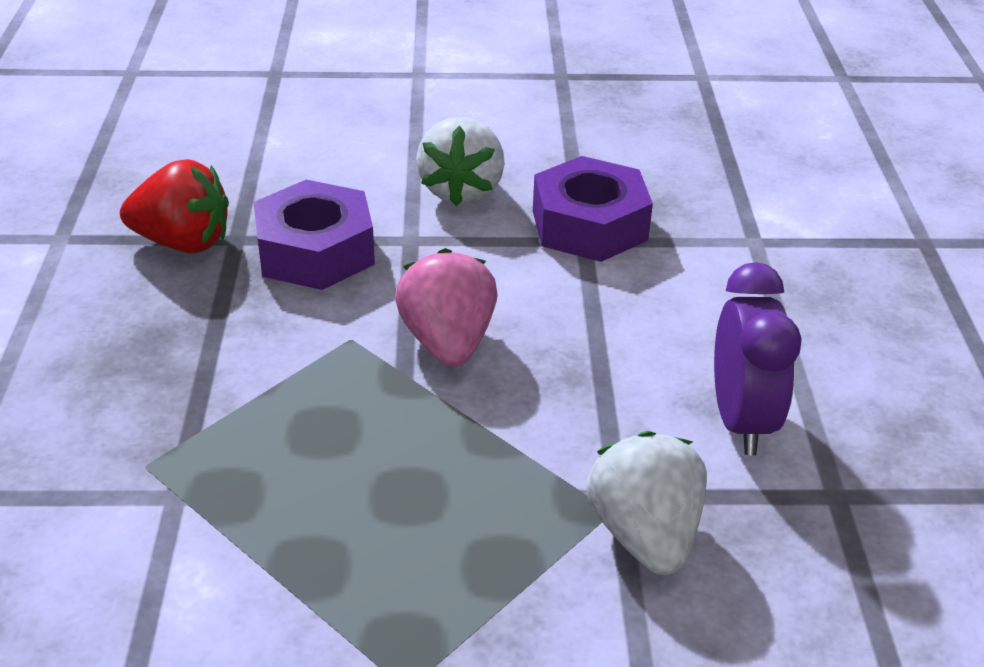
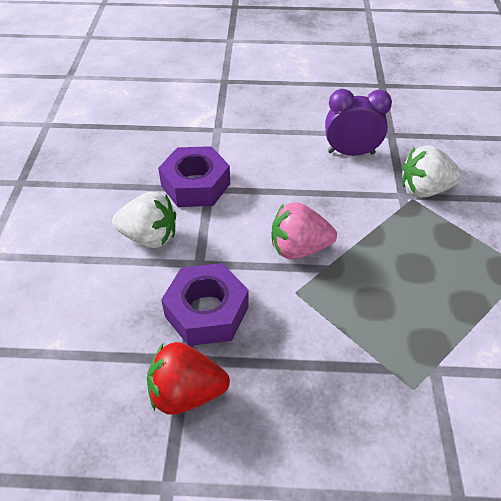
camera: 85 degrees left, 10 degrees up
(183, 242) = (186, 393): red strawberry -> red strawberry turned 105 degrees counterclockwise

